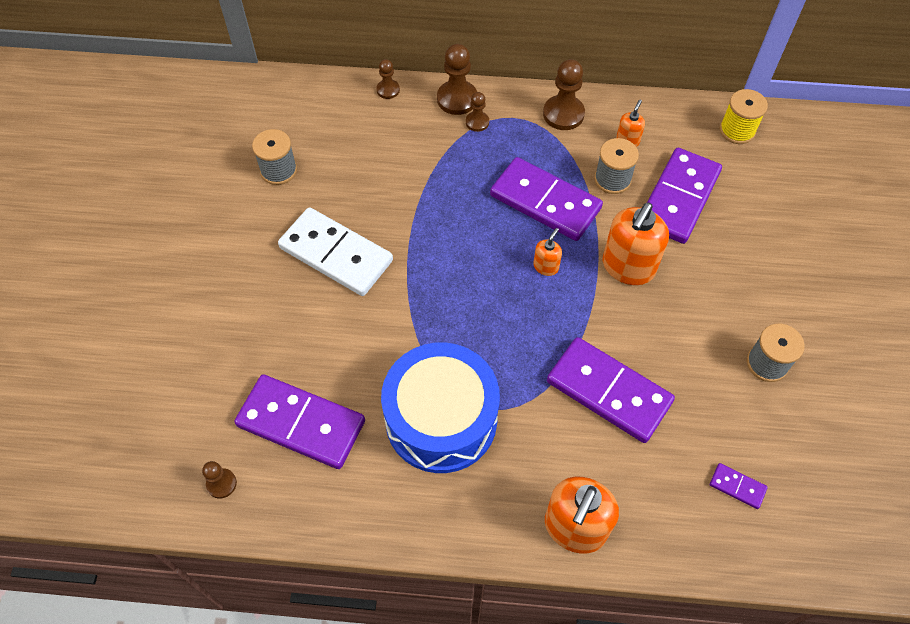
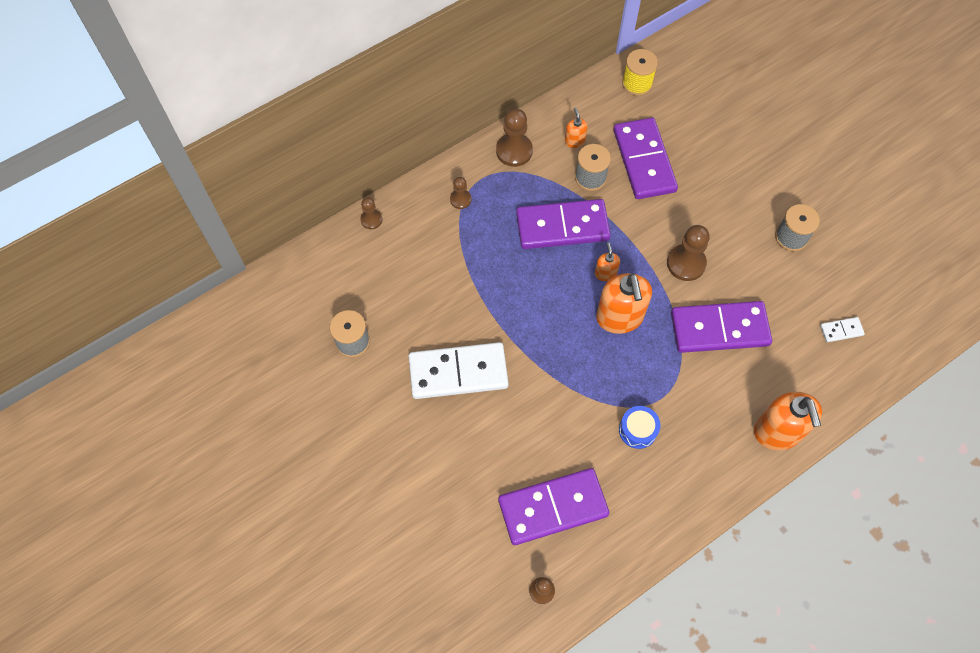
camera: 40 degrees left, 5 degrees up
(441, 419) = (637, 430): blue drum -> blue drum, size x0.41
(457, 99) = (429, 191): brown pawn -> brown pawn (686, 263)
(628, 267) = (656, 234): orange soap dispenser -> orange soap dispenser (619, 317)
(737, 487) = (841, 330): purple domino -> white domino

